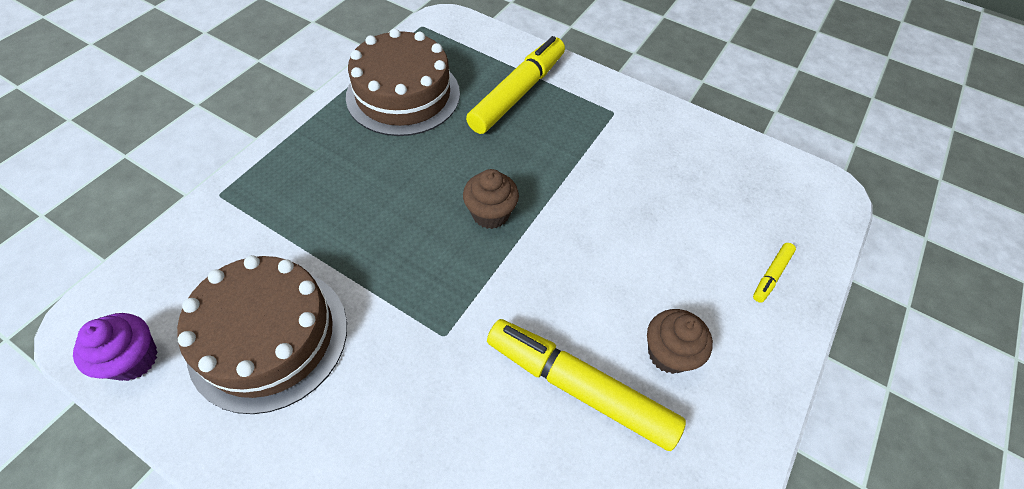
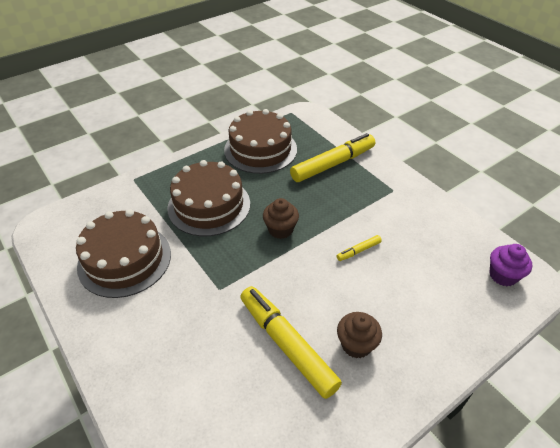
camera: 25 degrees right, 10 degrees down
(134, 359) = (55, 249): purple cupcake -> purple cupcake (503, 275)
(365, 205) = (209, 205): none -> brown cake
(771, 275) = (456, 321): yellow marker -> yellow marker (358, 251)

